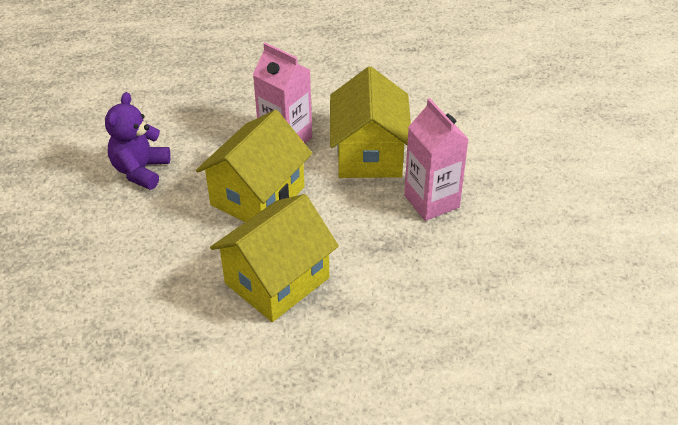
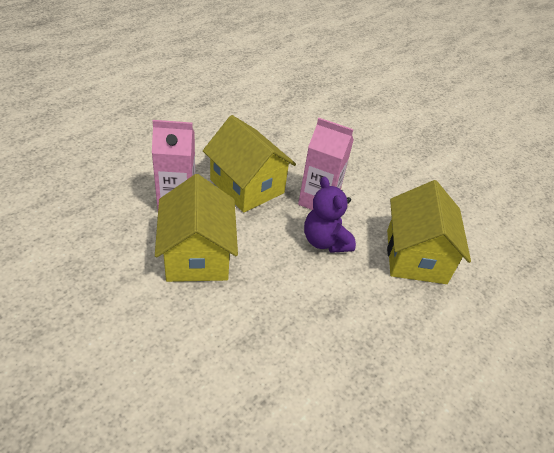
camera: 45 degrees left, 0 degrees up
(140, 170) = (75, 283): purple teddy bear -> purple teddy bear (325, 241)
(277, 280) = (276, 313): yellow house -> yellow house (415, 256)

